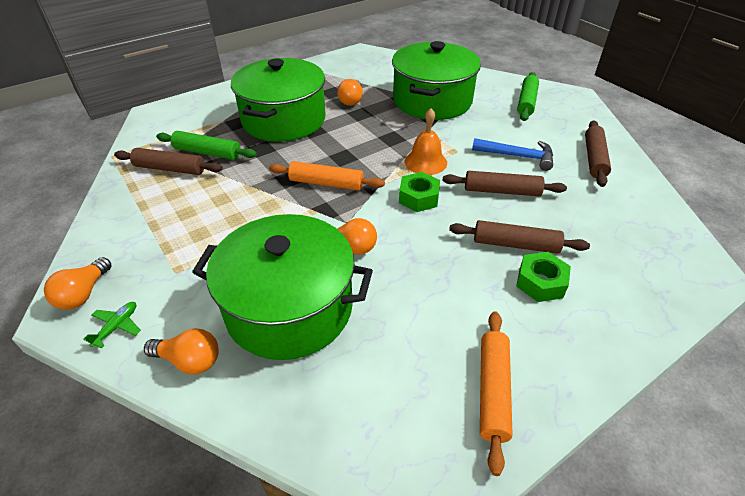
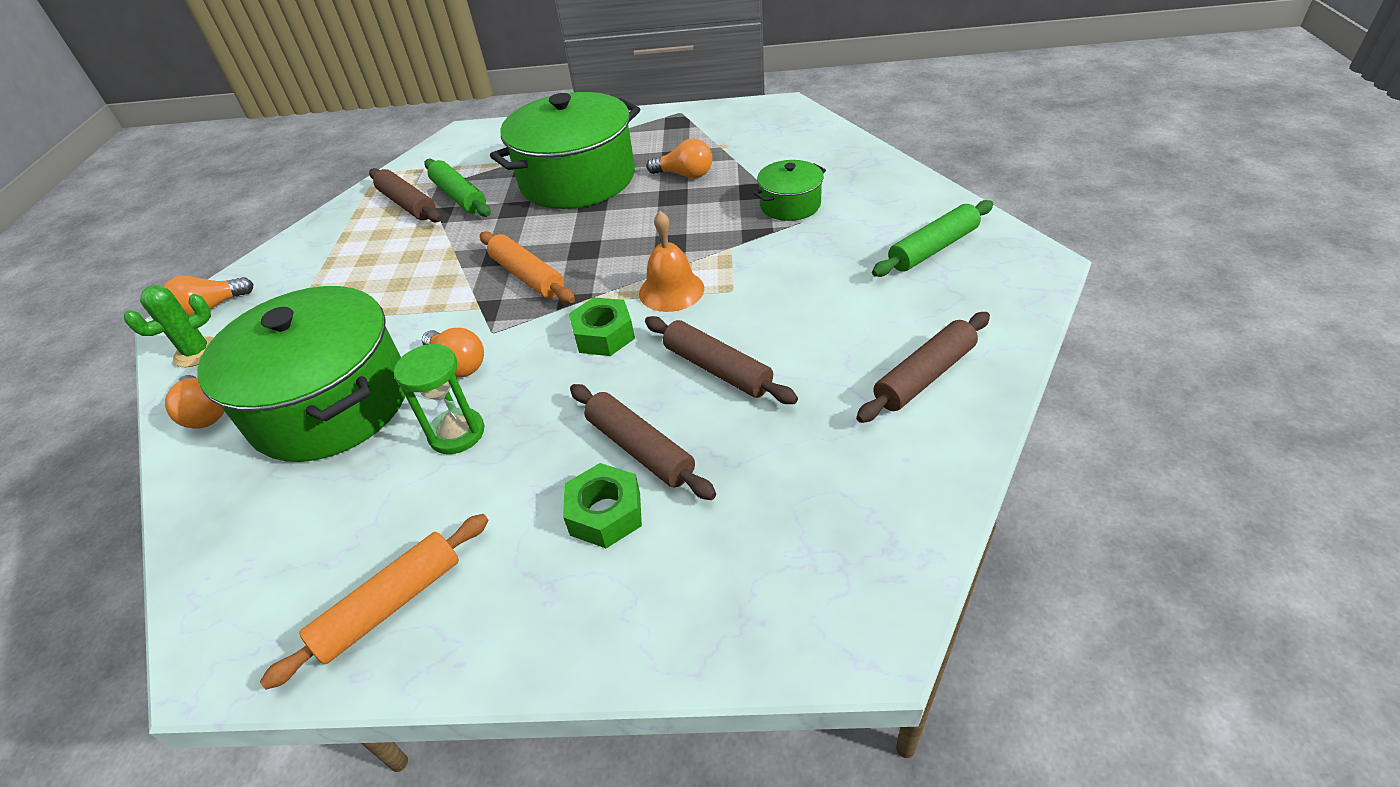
camera: 40 degrees right, 0 degrees up
(117, 327) = (197, 352): green plane -> green cactus
(351, 100) = (685, 175): orange light bulb -> orange light bulb turned 120 degrees counterclockwise
(403, 284) = (457, 433): none -> green hourglass
(432, 101) = (790, 205): green pot -> green pot, size x0.47
(518, 156) = (806, 328): blue hammer -> none

